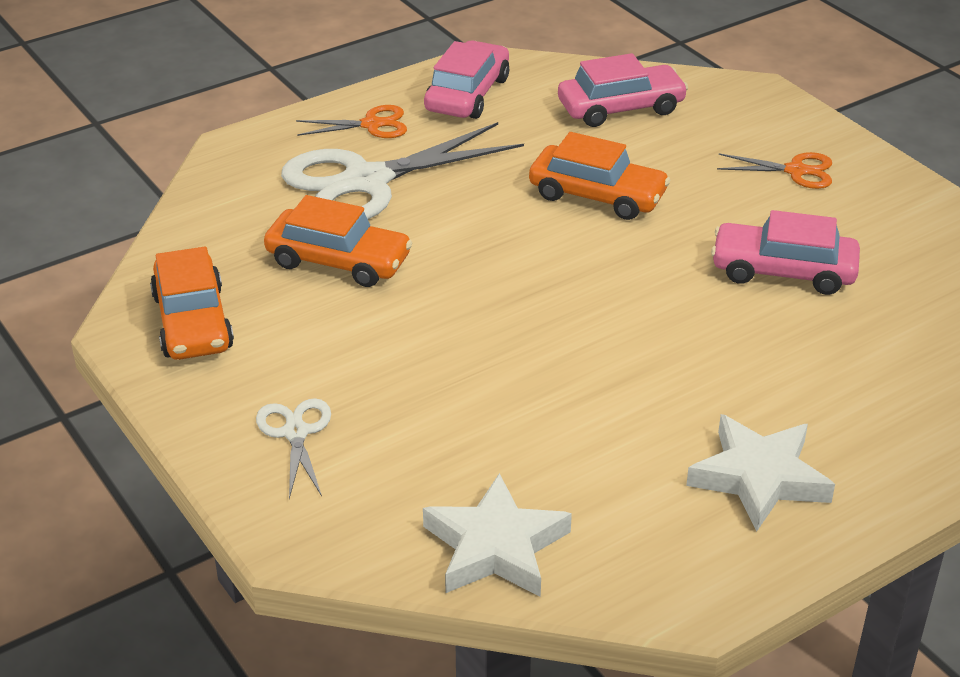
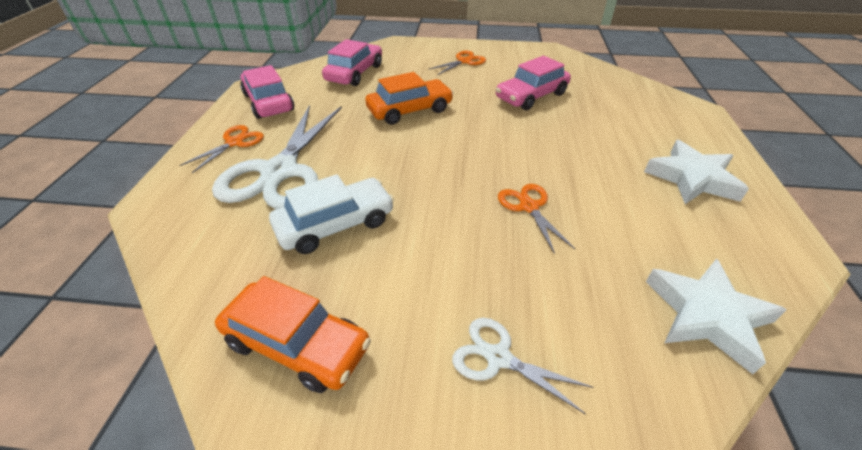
camera: 50 degrees left, 5 degrees up
(338, 261) = (335, 224): orange car -> white car
(523, 368) = (529, 207): none -> orange scissors

